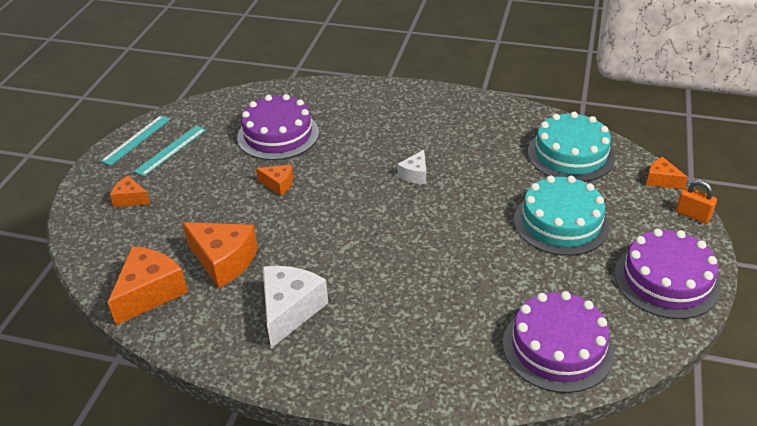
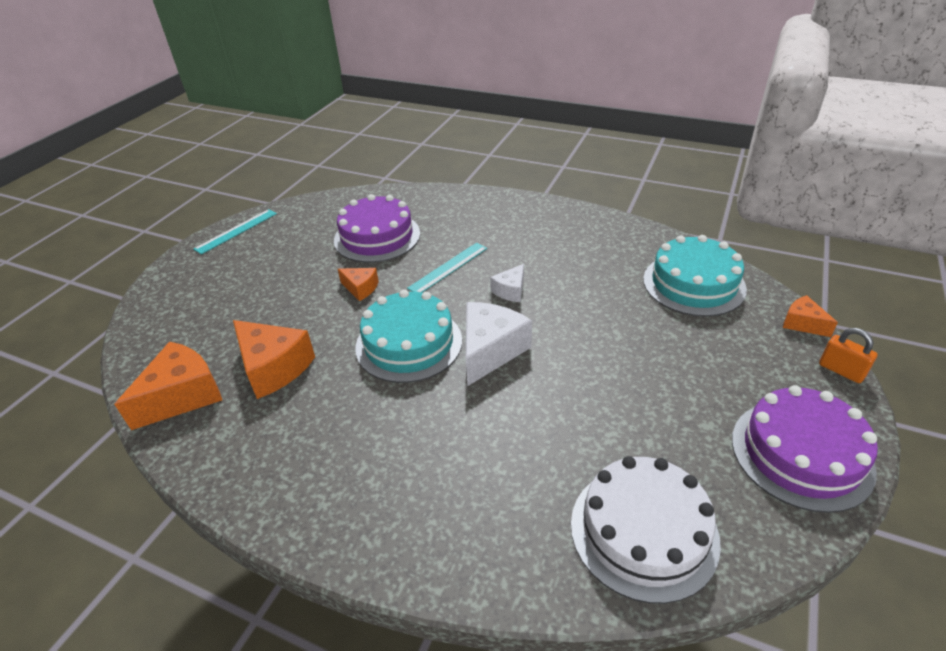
camera: 10 degrees right, 0 degrees up
(130, 199) = (206, 290): orange cheese -> none
(171, 150) = (265, 244): turquoise ruler -> turquoise ruler (448, 268)
(290, 310) = (325, 436): white cheese -> white cheese (490, 350)
(558, 347) = (643, 531): purple cake -> white cake
(561, 222) = (671, 363): turquoise cake -> turquoise cake (409, 343)

